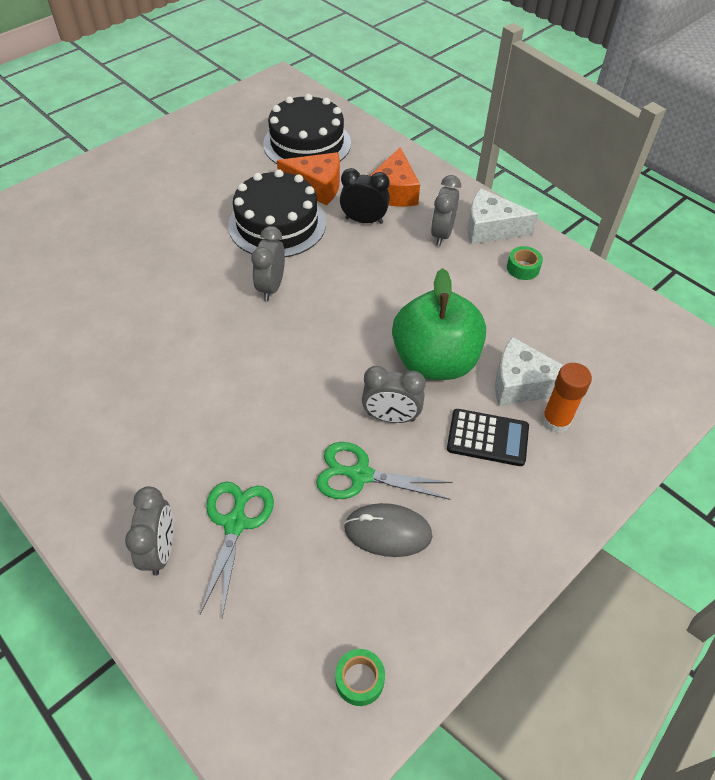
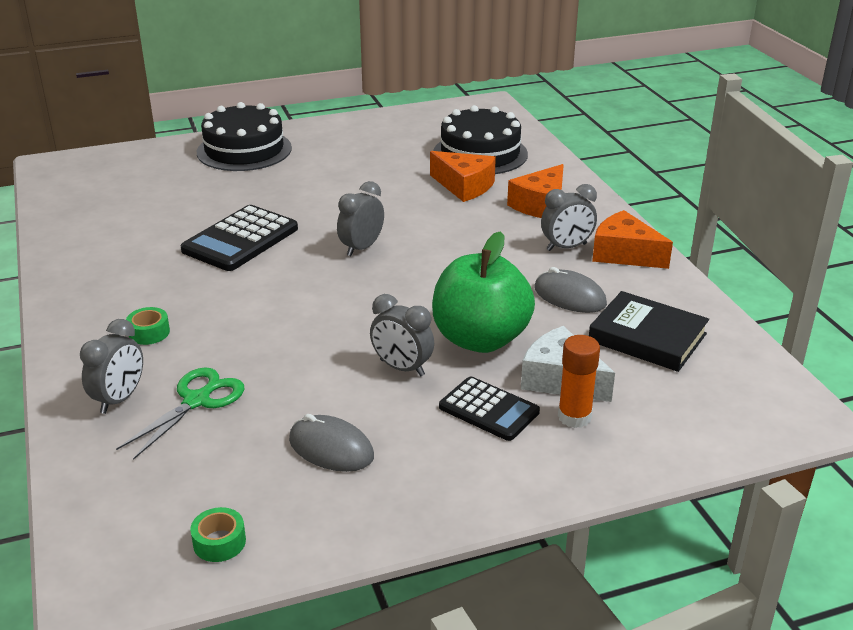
camera: 25 degrees right, 20 degrees down
(152, 311) = (240, 239): none -> black calculator
(277, 224) = (403, 205): black cake -> black cake (244, 150)
(360, 475) = (338, 401): green scissors -> none
(364, 220) = (492, 220): black clock -> none
(442, 234) = (566, 247): grey clock -> grey clock turned 150 degrees counterclockwise
(476, 289) = (569, 296): none -> grey mouse
(490, 228) = (624, 254): white cheese -> orange cheese
(523, 268) = (636, 292): green tape -> green tape (149, 333)
(559, 315) = (647, 337): none -> black book

